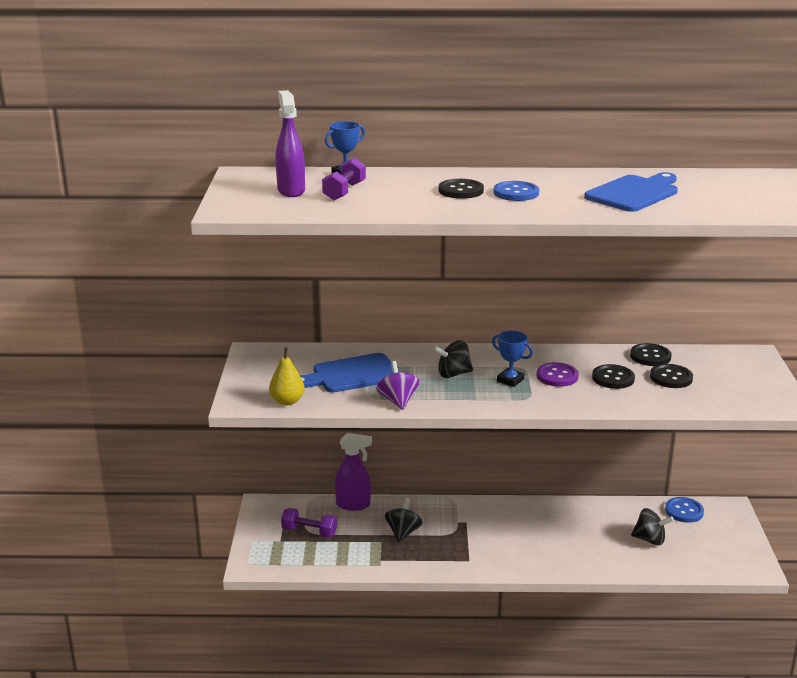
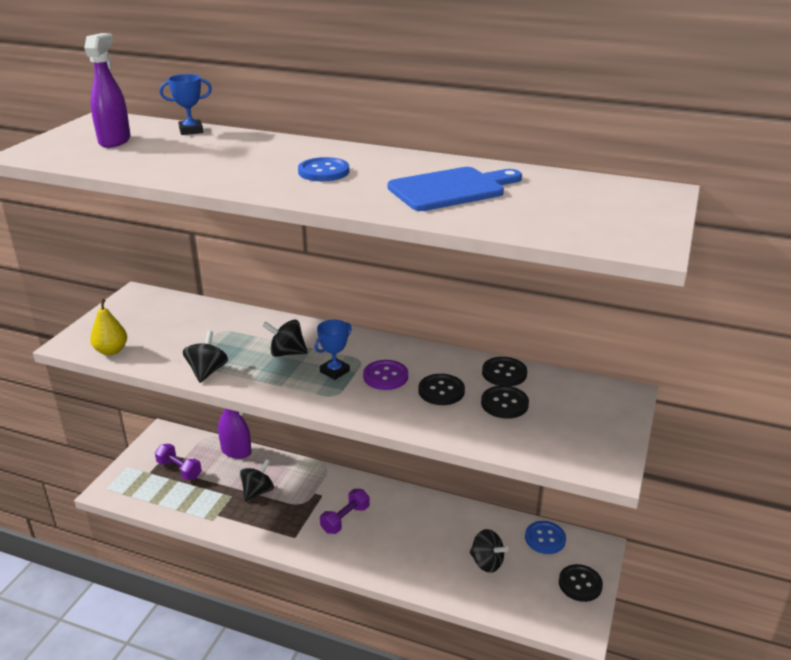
camera: 20 degrees right, 5 degrees up
(344, 191) = (161, 148): purple dumbbell -> purple dumbbell (345, 519)
(351, 375) = (194, 334): blue cutting board -> none
(398, 401) = (207, 371): purple spinning top -> black spinning top
(461, 191) = (272, 162): black button -> black button (580, 584)
(510, 380) = (334, 371): blue trophy -> blue trophy turned 75 degrees clockwise

